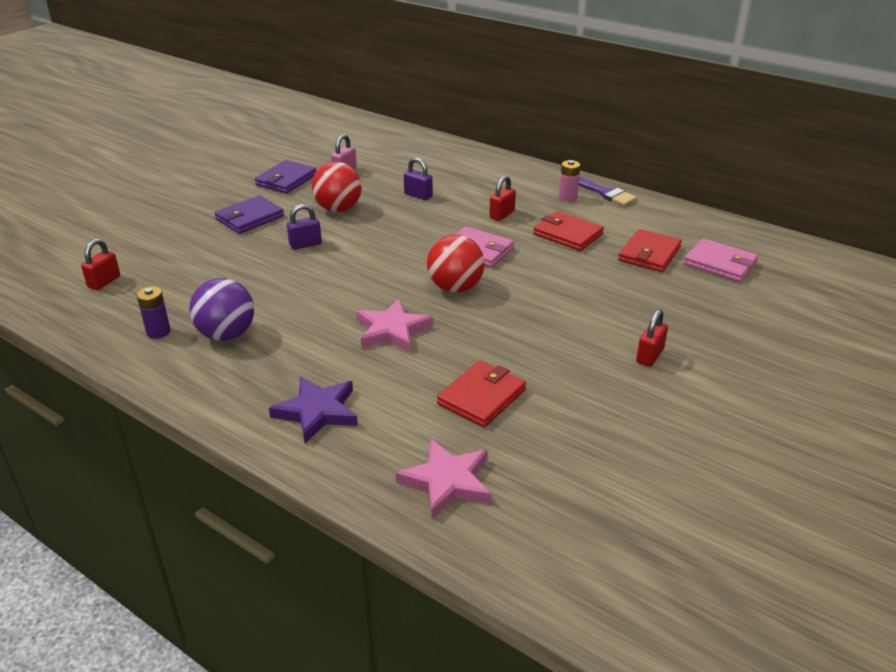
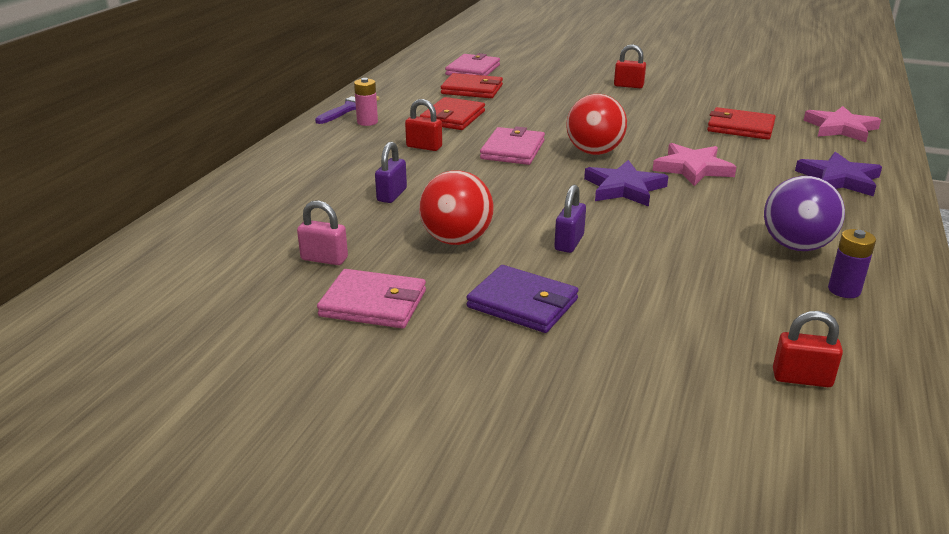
camera: 105 degrees left, 5 degrees down
(286, 180) = (373, 303): purple wallet -> pink wallet
(305, 244) = (569, 243): purple padlock -> purple padlock turned 60 degrees clockwise
(373, 285) = (624, 188): none -> purple star

